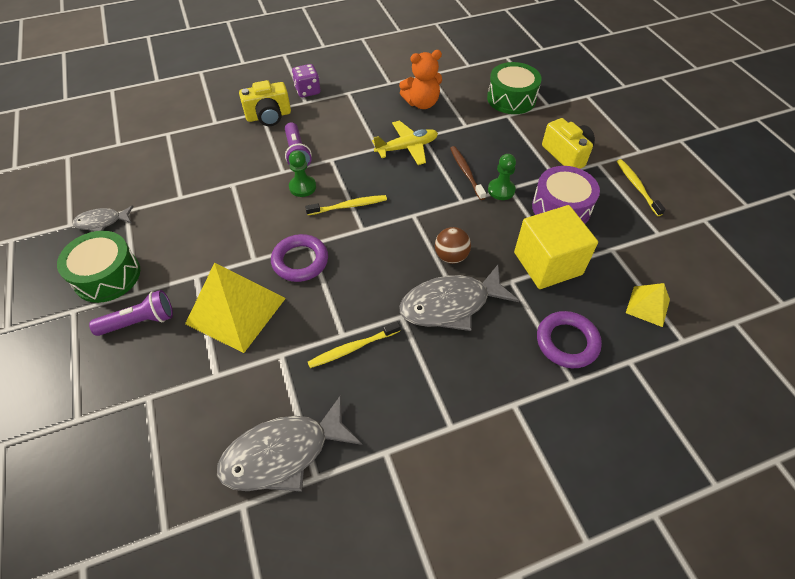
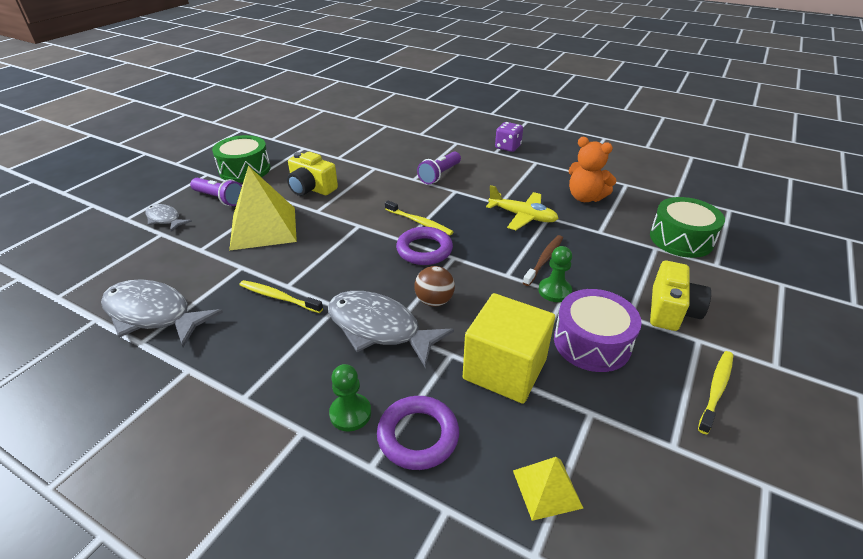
camera: 50 degrees right, 15 degrees down
(102, 222) = (285, 146): grey fish -> grey fish (165, 219)
(269, 116) = (457, 147): yellow camera -> yellow camera (311, 188)
(300, 261) = (338, 230): purple ring -> purple ring (424, 250)
(302, 187) = (410, 194): green pawn -> green pawn (350, 413)

